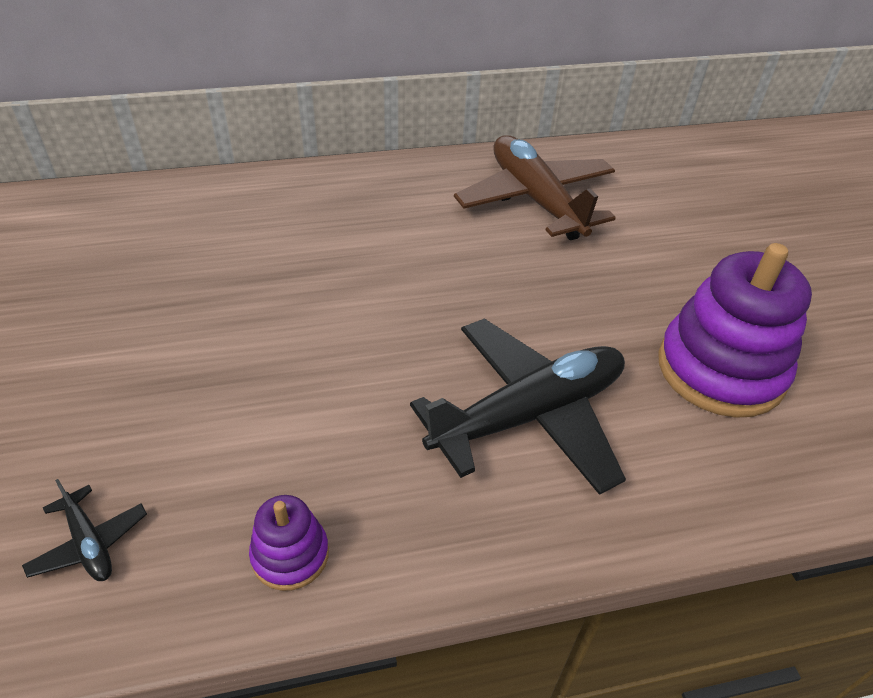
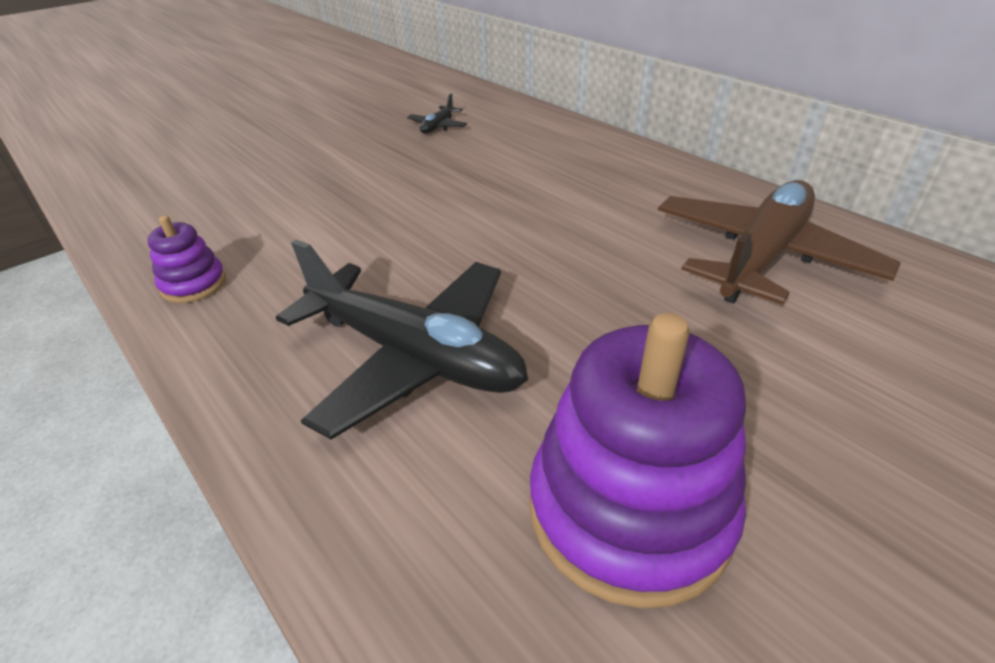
camera: 65 degrees right, 5 degrees down
(89, 543) = (182, 212): black plane -> black plane (438, 126)

